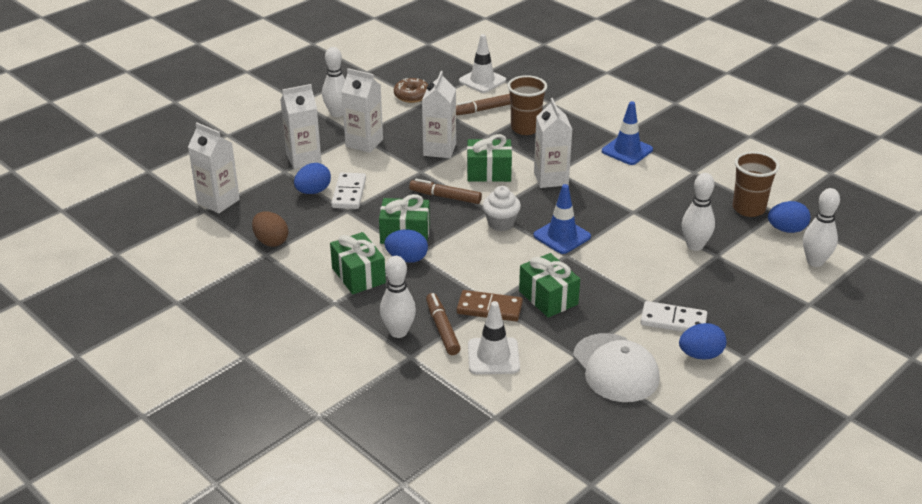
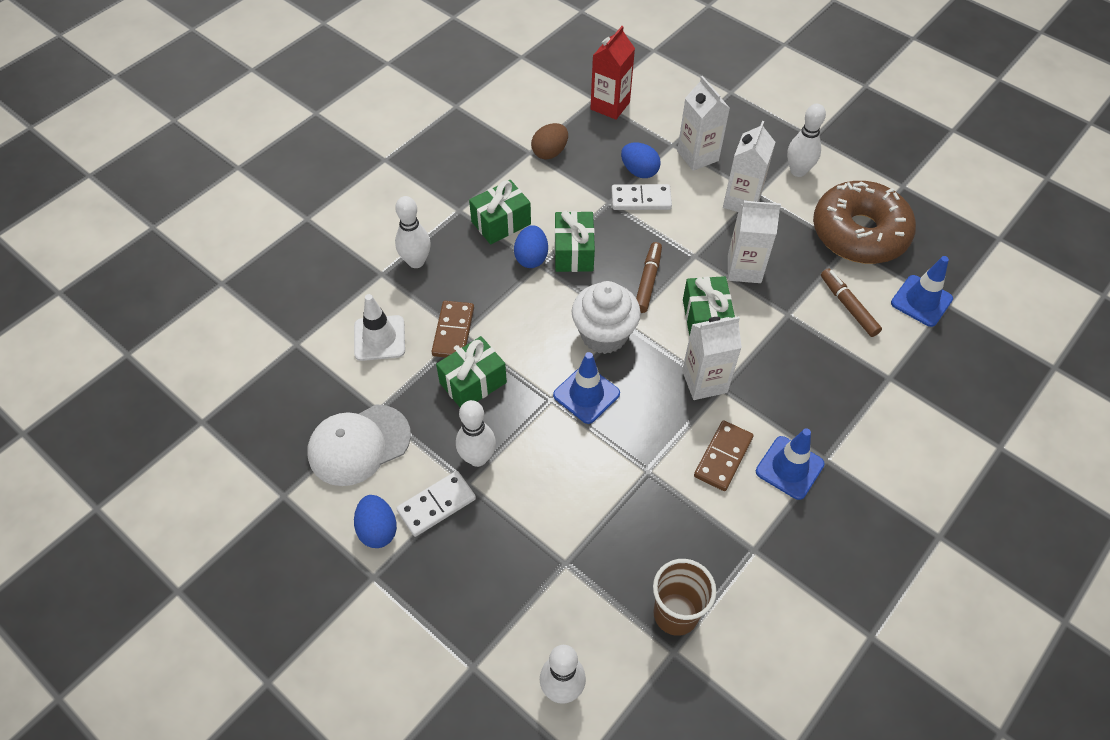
camera: 85 degrees right, 20 degrees up
(218, 201) = (610, 106): white carton -> red carton
(412, 96) = (859, 233): brown donut -> brown donut, size x2.17
(442, 329) = (421, 295): brown marker -> none
(482, 81) = (921, 301): white traffic cone -> blue traffic cone
(501, 223) = (604, 335): white cupcake -> white cupcake, size x1.55
(525, 128) = (815, 352): brown cup -> none
(619, 177) = (723, 457): none -> brown domino
(673, 320) = (436, 505): white domino -> white domino turned 45 degrees clockwise
(695, 246) = (582, 538): white bowling pin -> white bowling pin (477, 458)
(786, 230) = (632, 659): blue egg -> none

